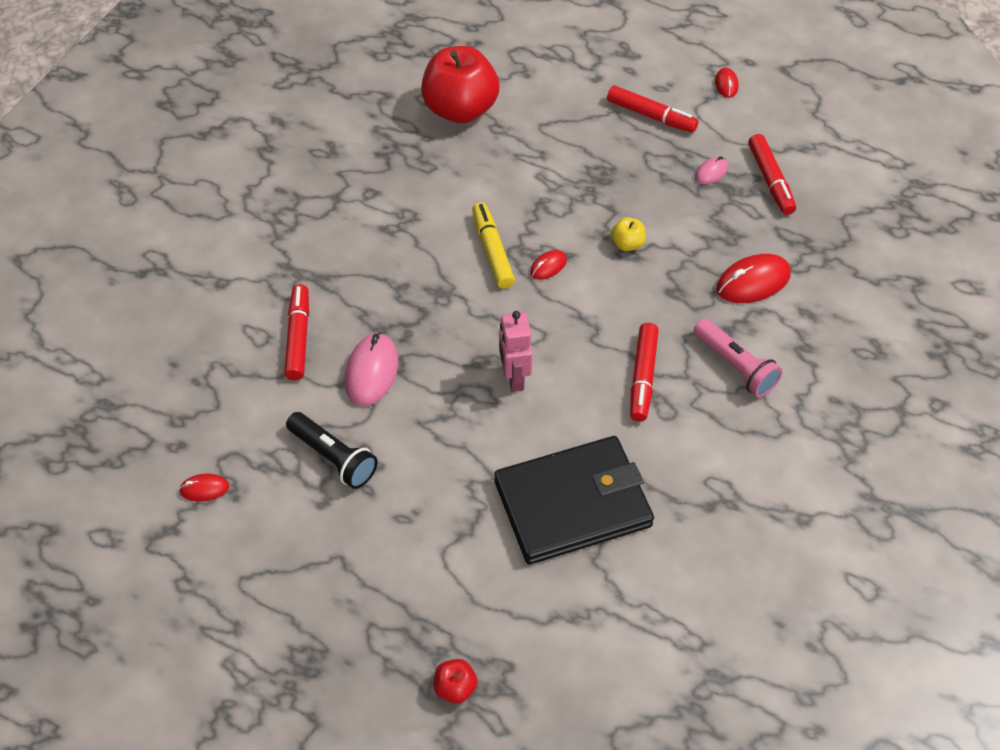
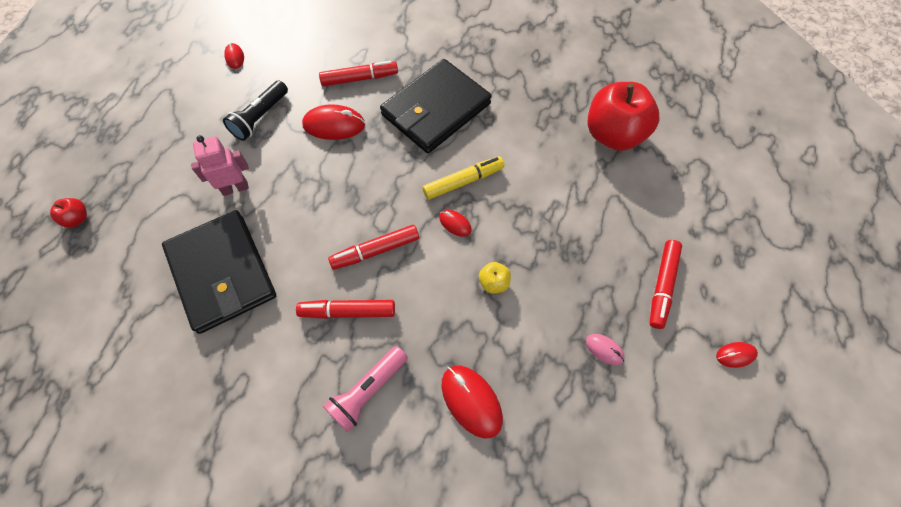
camera: 80 degrees right, 10 degrees up
(371, 372) = (334, 125): pink mouse -> red mouse
(377, 262) = (436, 109): none -> black wallet
(514, 378) = (337, 216): pink robot -> pink robot (235, 188)
(770, 180) = (612, 411): red marker -> red marker (376, 251)

